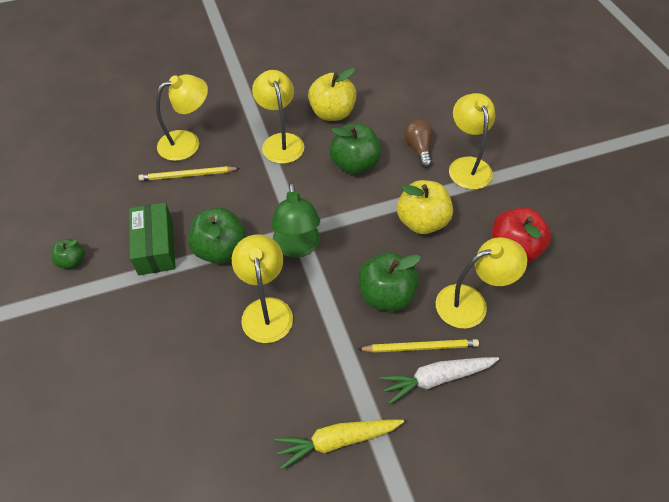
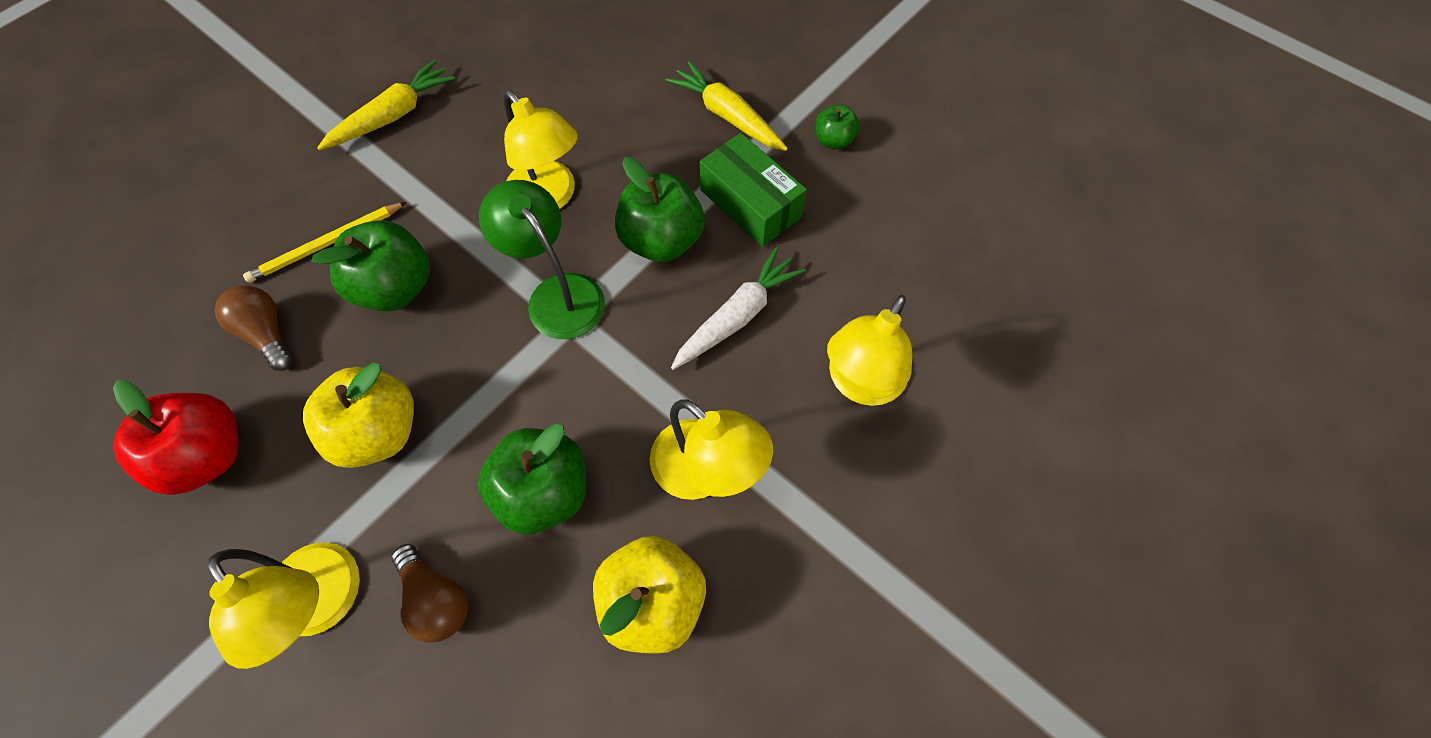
camera: 150 degrees right, 10 degrees up
(115, 312) = (727, 116): none -> yellow carrot
(187, 175) = (804, 325): yellow pencil -> none
(436, 379) = (296, 219): white carrot -> white carrot (737, 316)
(471, 303) = (267, 333): yellow lamp -> brown light bulb

